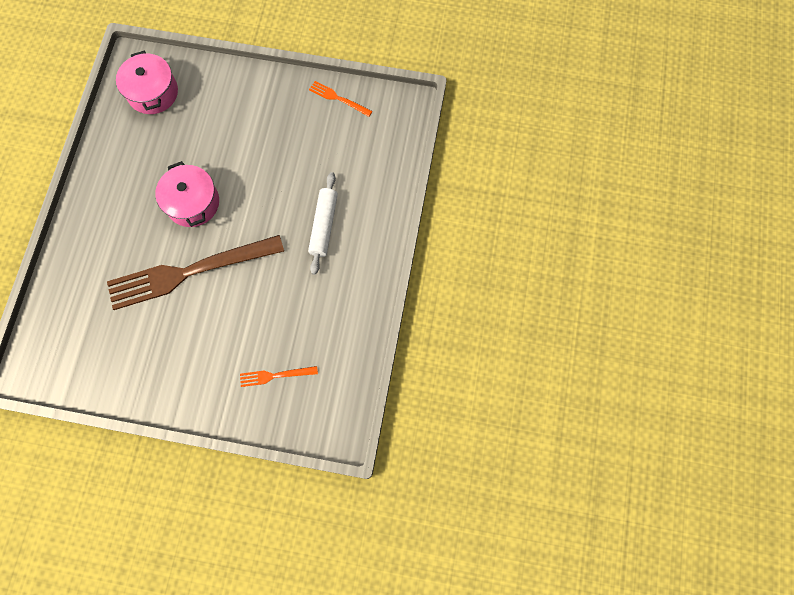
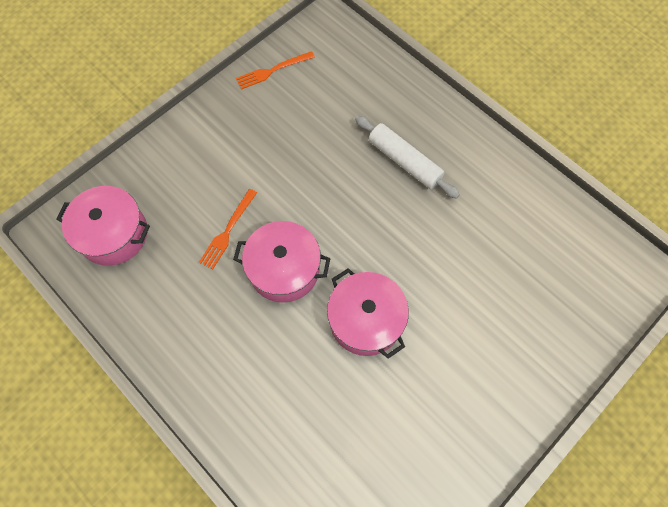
camera: 55 degrees left, 5 degrees down
(189, 272) = (365, 320): brown fork -> pink pot
(275, 375) = (544, 301): orange fork -> orange fork (227, 231)

